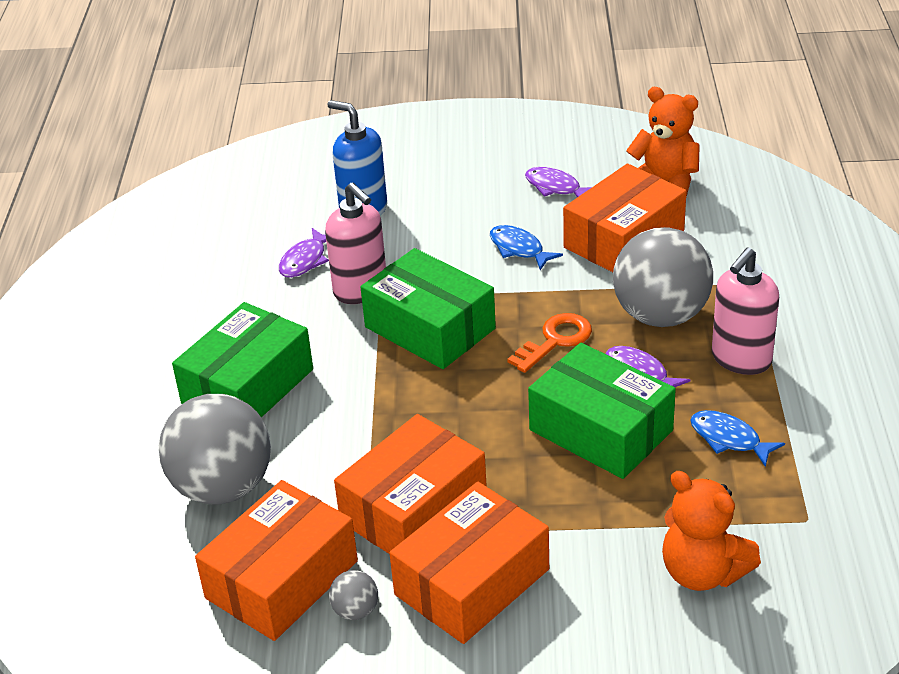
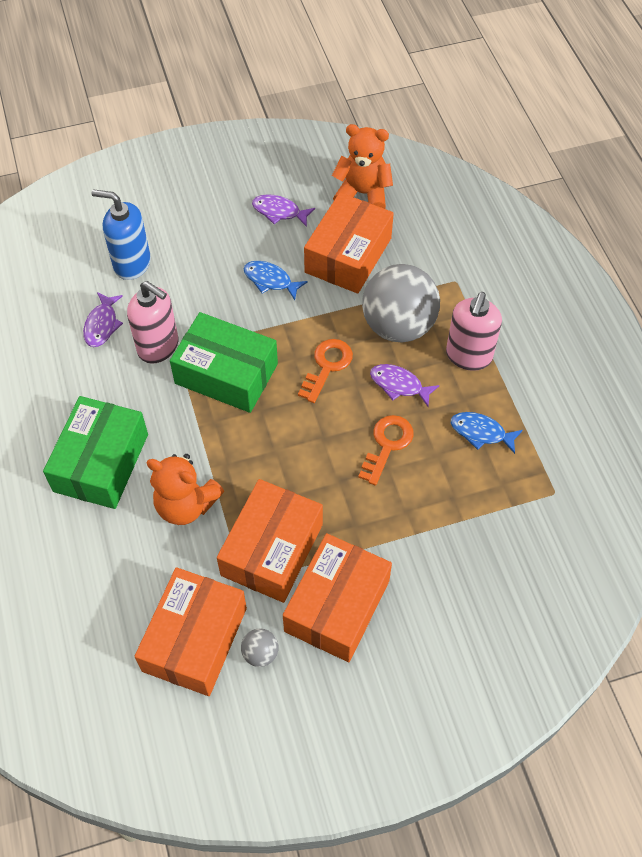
camera: 20 degrees left, 20 degrees up
(223, 487) = (117, 565): grey ball -> none
(601, 430) = (387, 445): green box -> orange key
(702, 572) = (497, 556): orange teddy bear -> orange teddy bear (186, 505)

